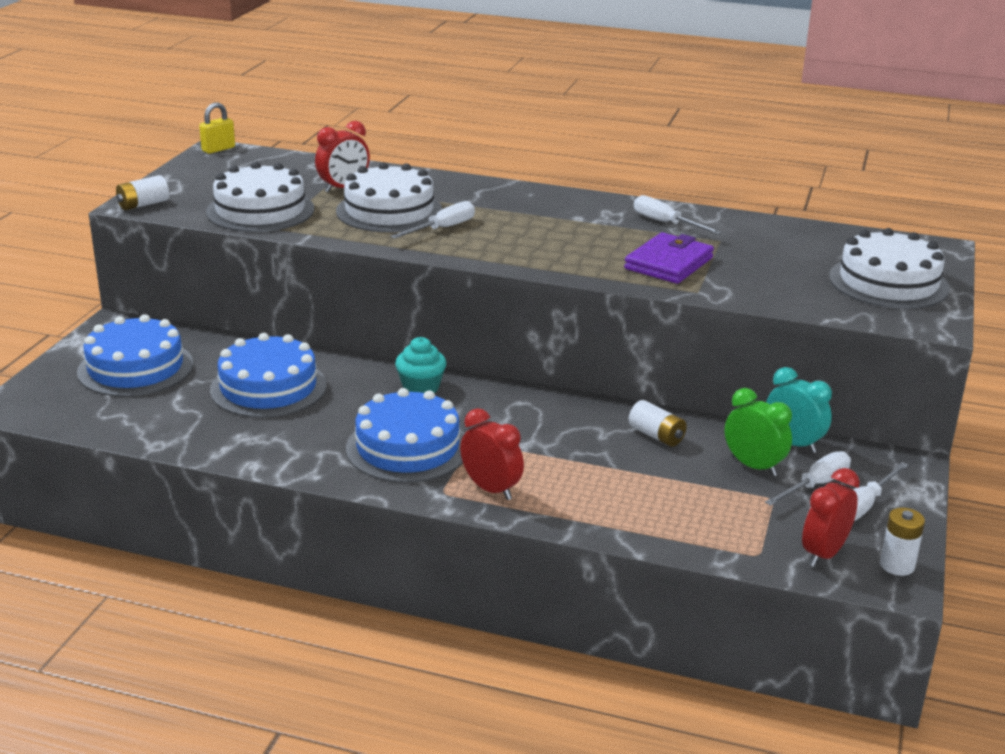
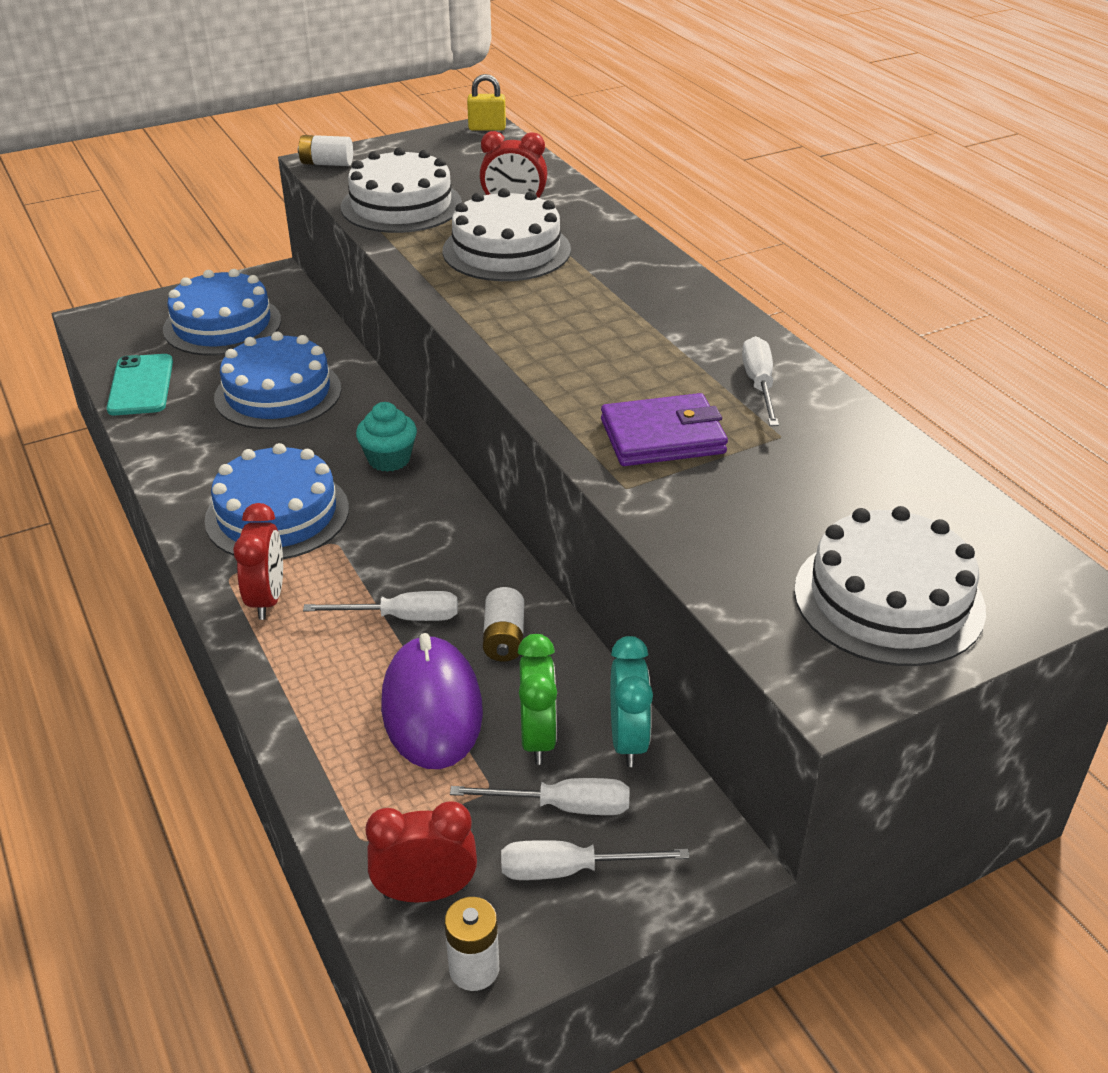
camera: 45 degrees right, 10 degrees up
(148, 428) = (141, 385): none -> turquoise phone
(443, 228) = (516, 290): white screwdriver -> white screwdriver (401, 617)
(680, 484) = (432, 708): none -> purple mouse

